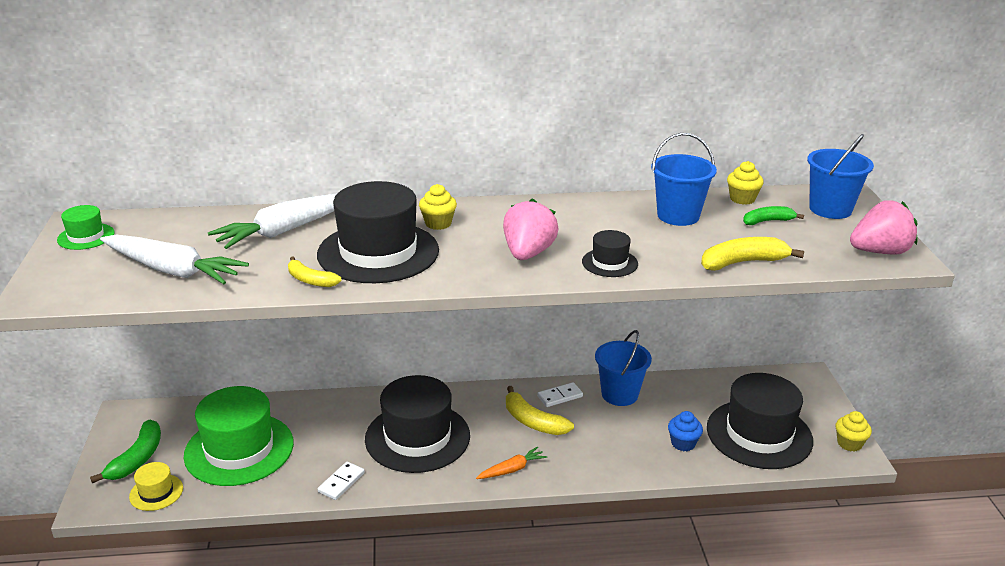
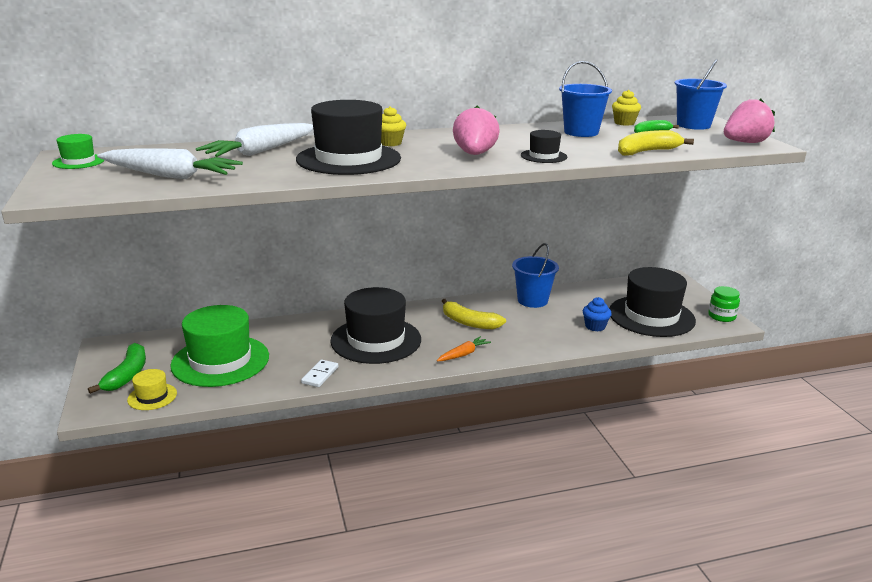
camera: 10 degrees left, 5 degrees down
(310, 280) = (298, 175): yellow banana -> none
(560, 396) = (485, 305): white domino -> none
(849, 443) = (721, 316): yellow cupcake -> green jar

